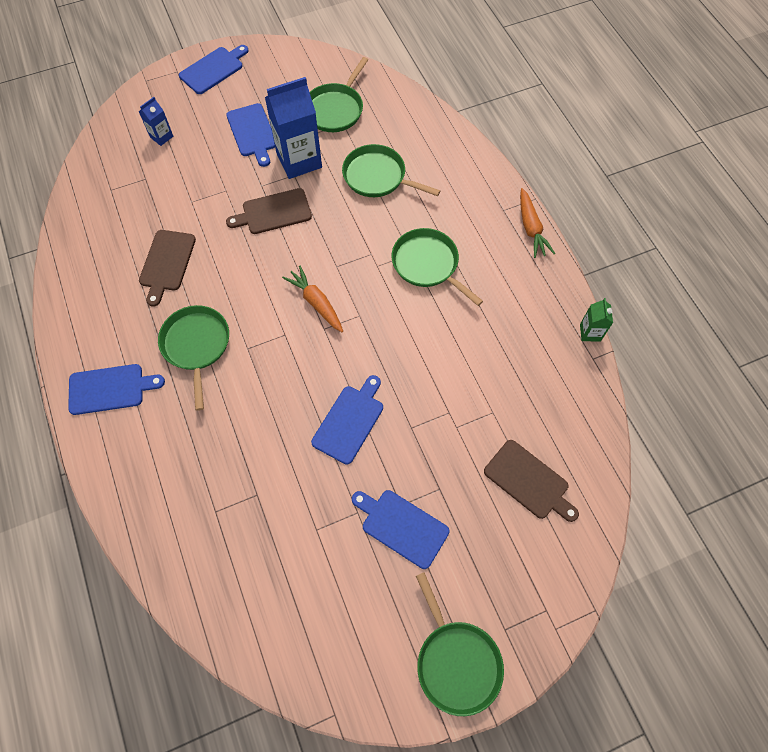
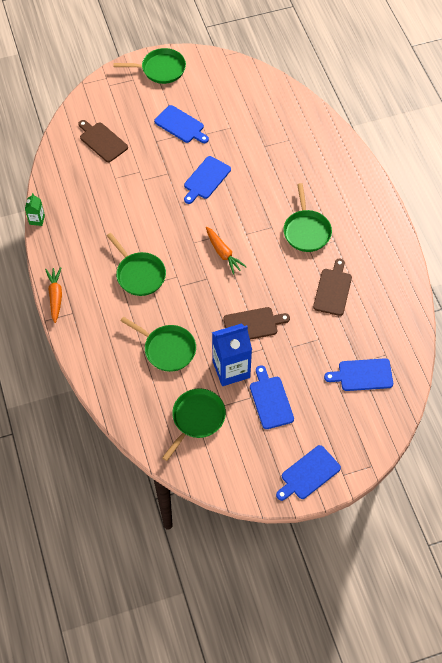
camera: 175 degrees left, 5 degrees down
(110, 389) = (361, 208): blue cutting board -> blue cutting board (362, 375)
(161, 137) = (349, 402): blue carton -> none
(456, 662) = (161, 69): green pan -> green pan turned 105 degrees clockwise

